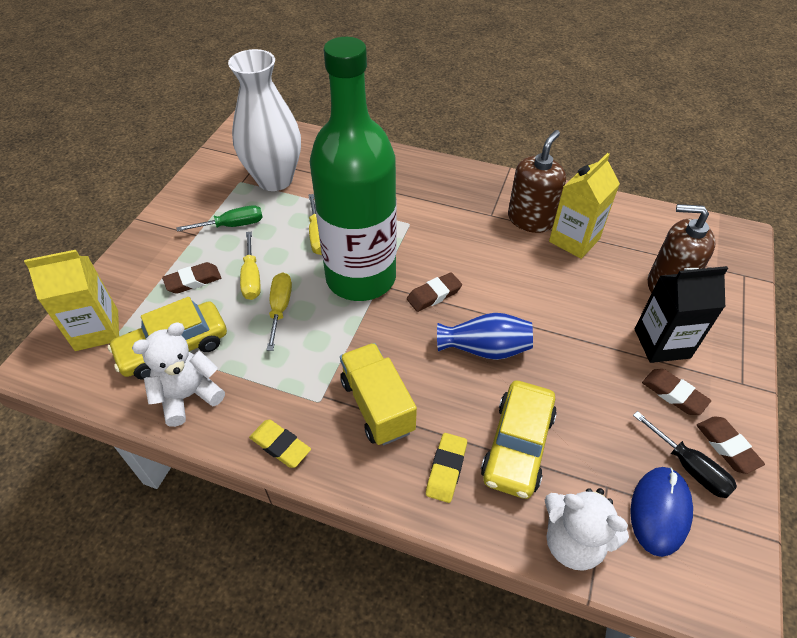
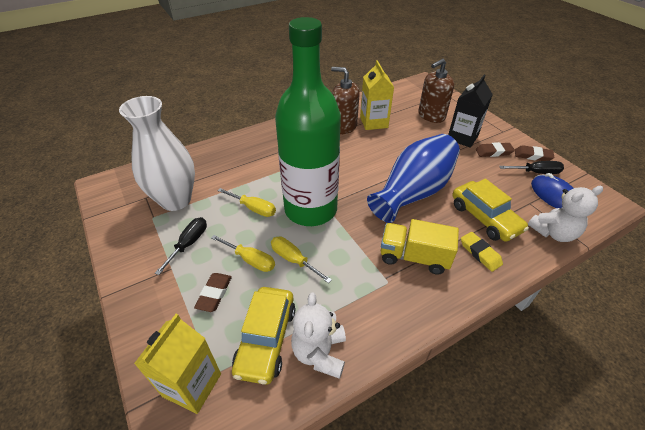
camera: 50 degrees left, 5 degrees down
(233, 225) = (189, 243): green screwdriver -> black screwdriver
(280, 446) = (406, 321): yellow eraser -> none
(434, 295) = (356, 188): brown eraser -> none
(485, 349) = (413, 192): blue vase -> blue vase, size x1.75
(530, 220) = (343, 126): brown soap dispenser -> brown soap dispenser turned 45 degrees counterclockwise

